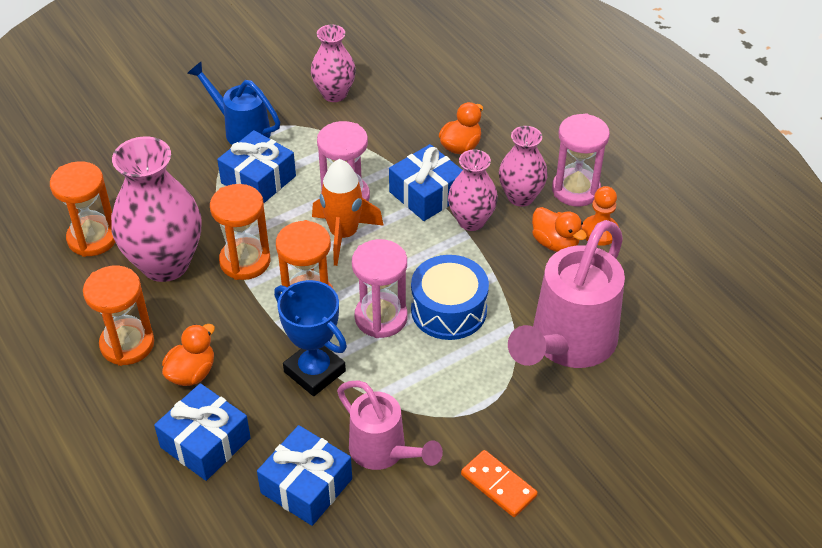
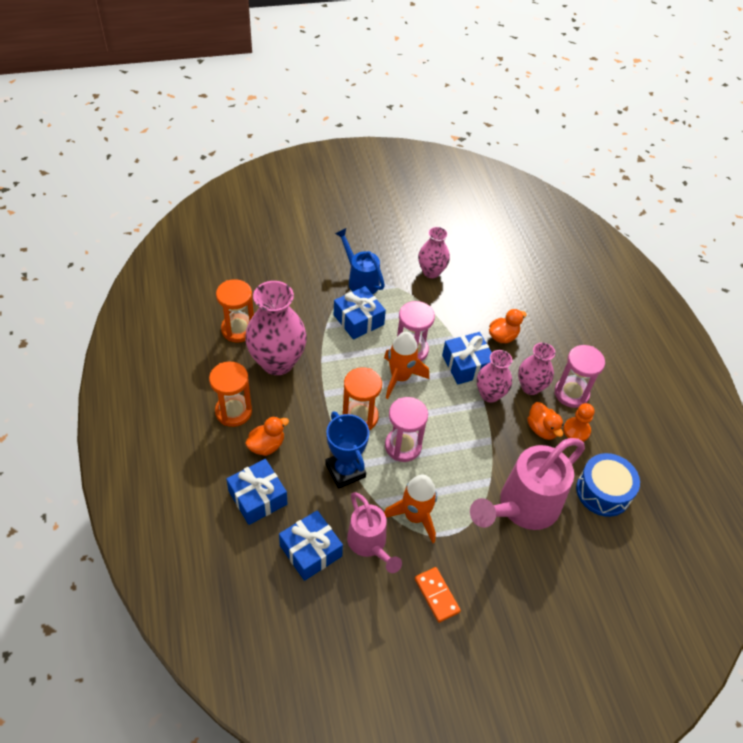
camera: 15 degrees right, 5 degrees up
(245, 261) = (329, 376): orange hourglass -> none
(431, 399) = (415, 516): none -> orange rocket
(449, 310) = (450, 455): blue drum -> blue drum (603, 491)

